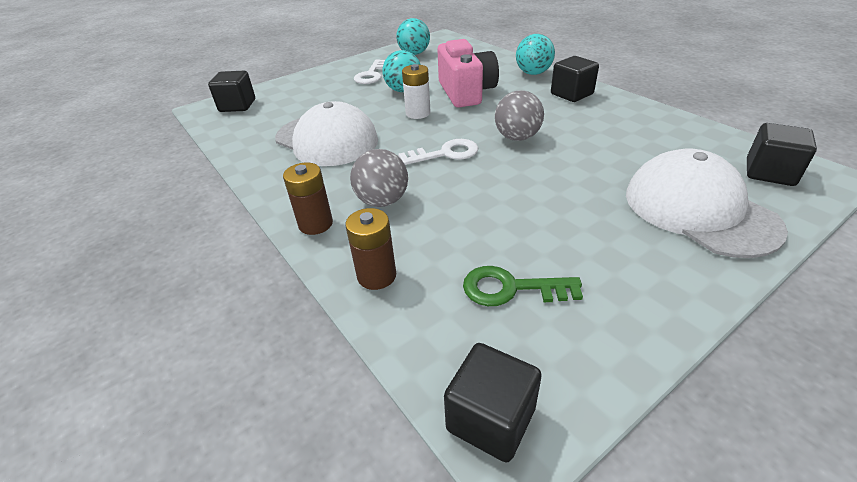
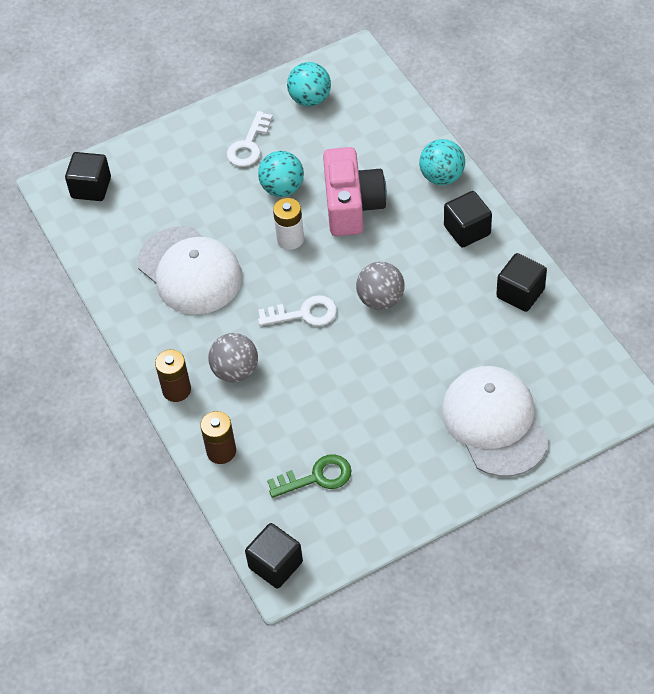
camera: 10 degrees right, 15 degrees up
(511, 288) = (316, 477): green key -> green key turned 150 degrees clockwise
(769, 172) = (583, 388): black cube -> black cube (520, 293)

